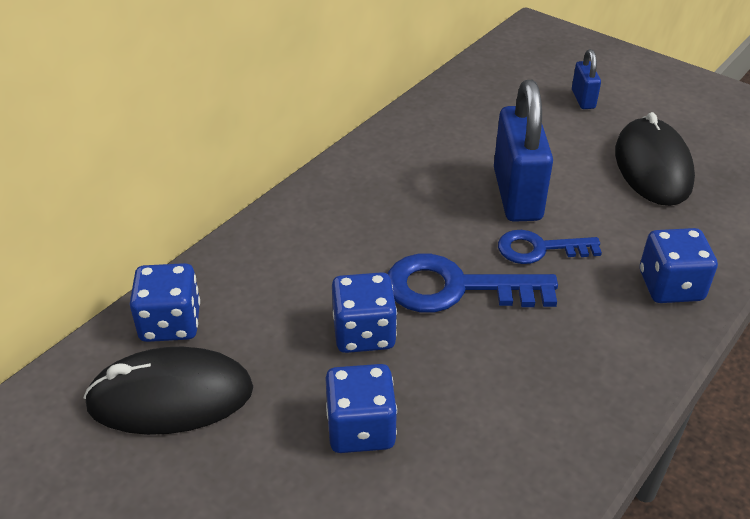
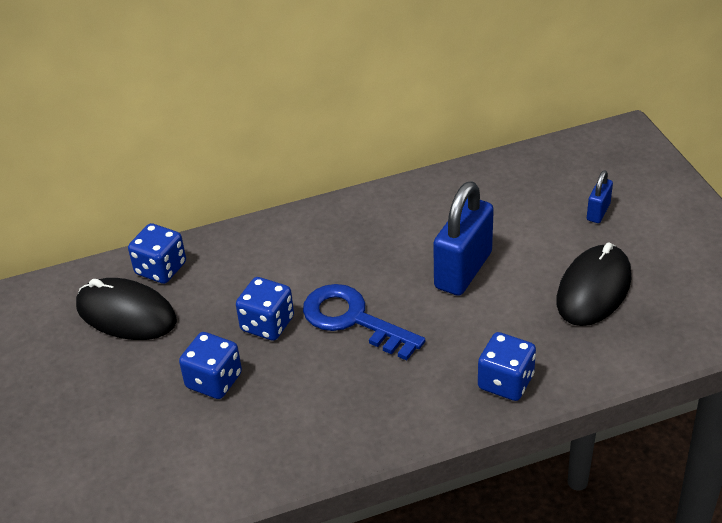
camera: 35 degrees right, 0 degrees up
(539, 249) = (438, 316): blue key -> none

